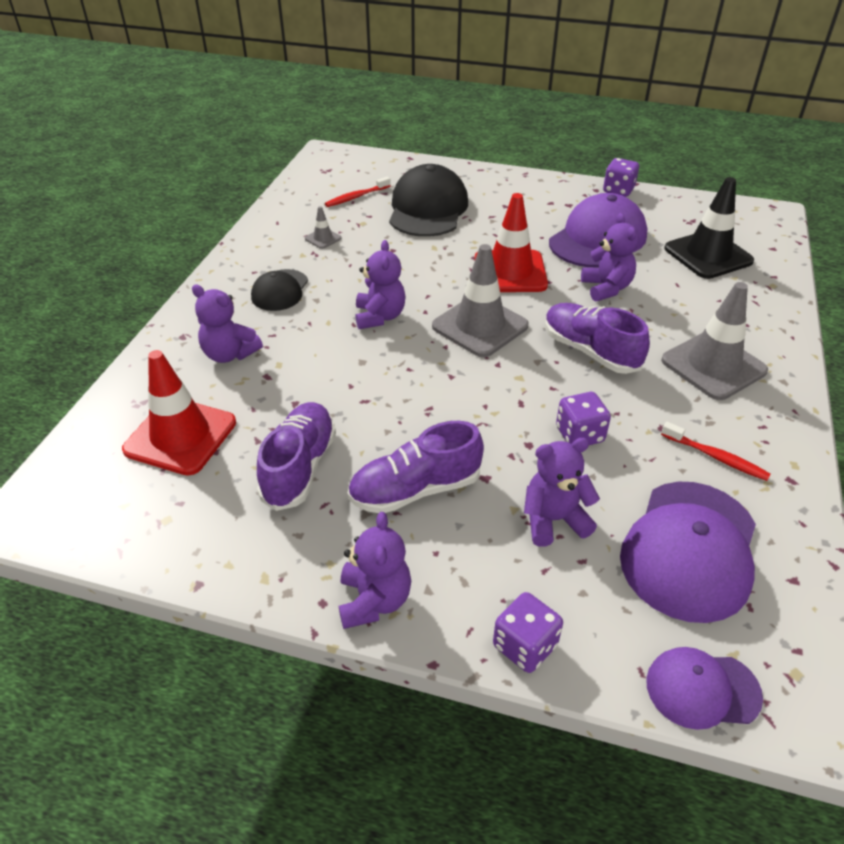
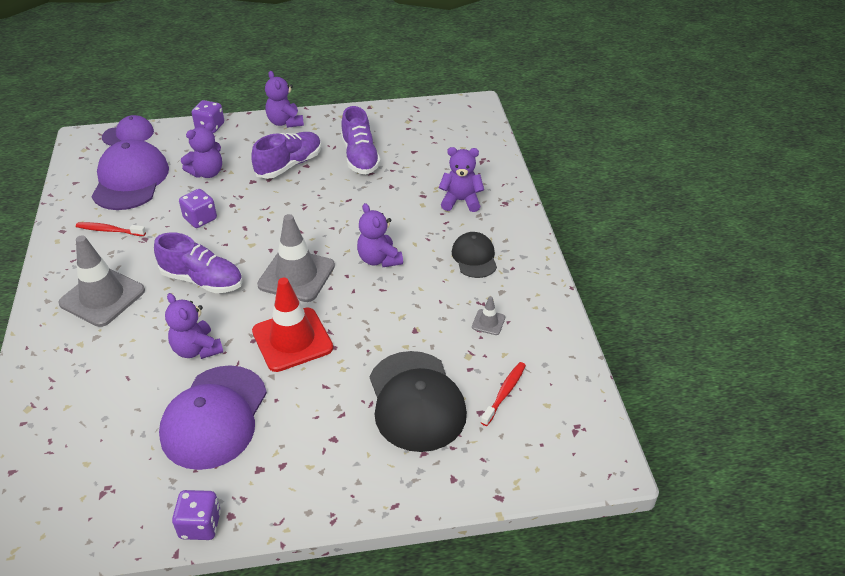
camera: 155 degrees right, 0 degrees up
(180, 436) = (439, 152): red traffic cone -> none
(708, 255) = (91, 432): black traffic cone -> none

